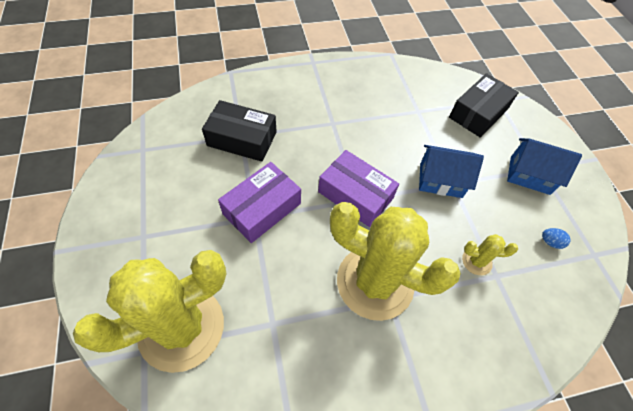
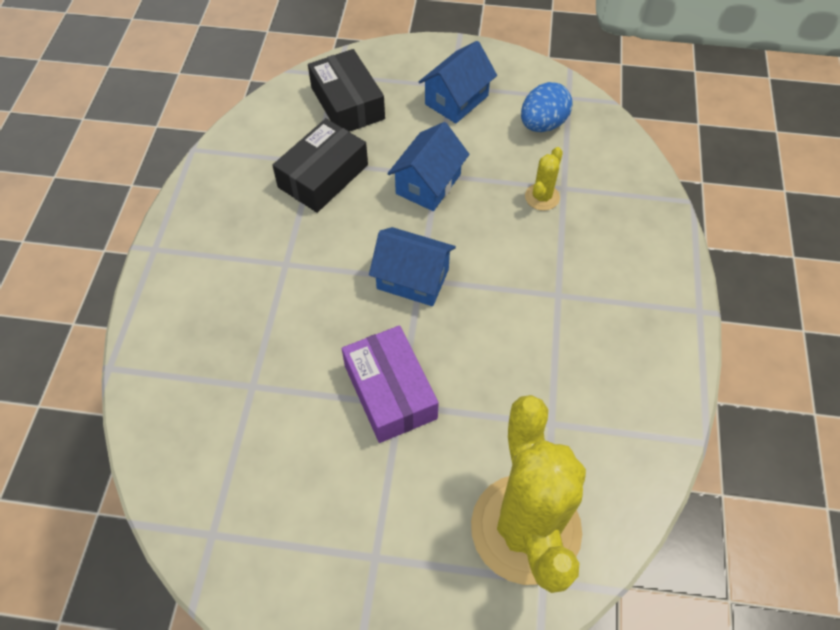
camera: 65 degrees left, 0 degrees up
(242, 139) = (259, 386): black box -> black box (323, 176)
(355, 195) = (413, 279): purple box -> blue house
(375, 282) = (534, 301): yellow cactus -> none
(550, 242) = (542, 124): blue egg -> blue egg, size x2.05

